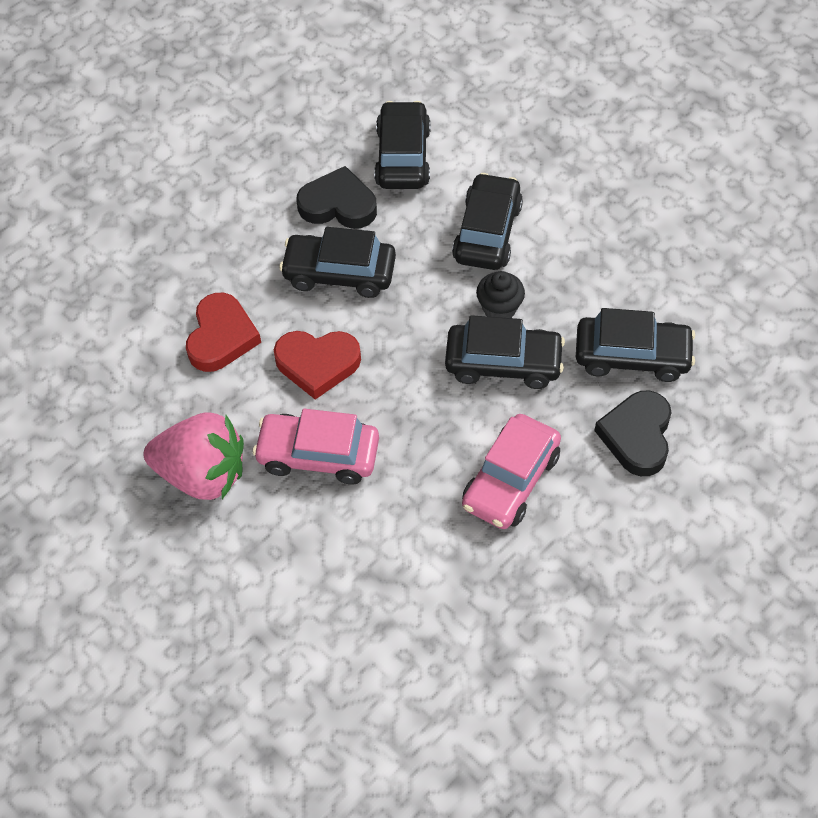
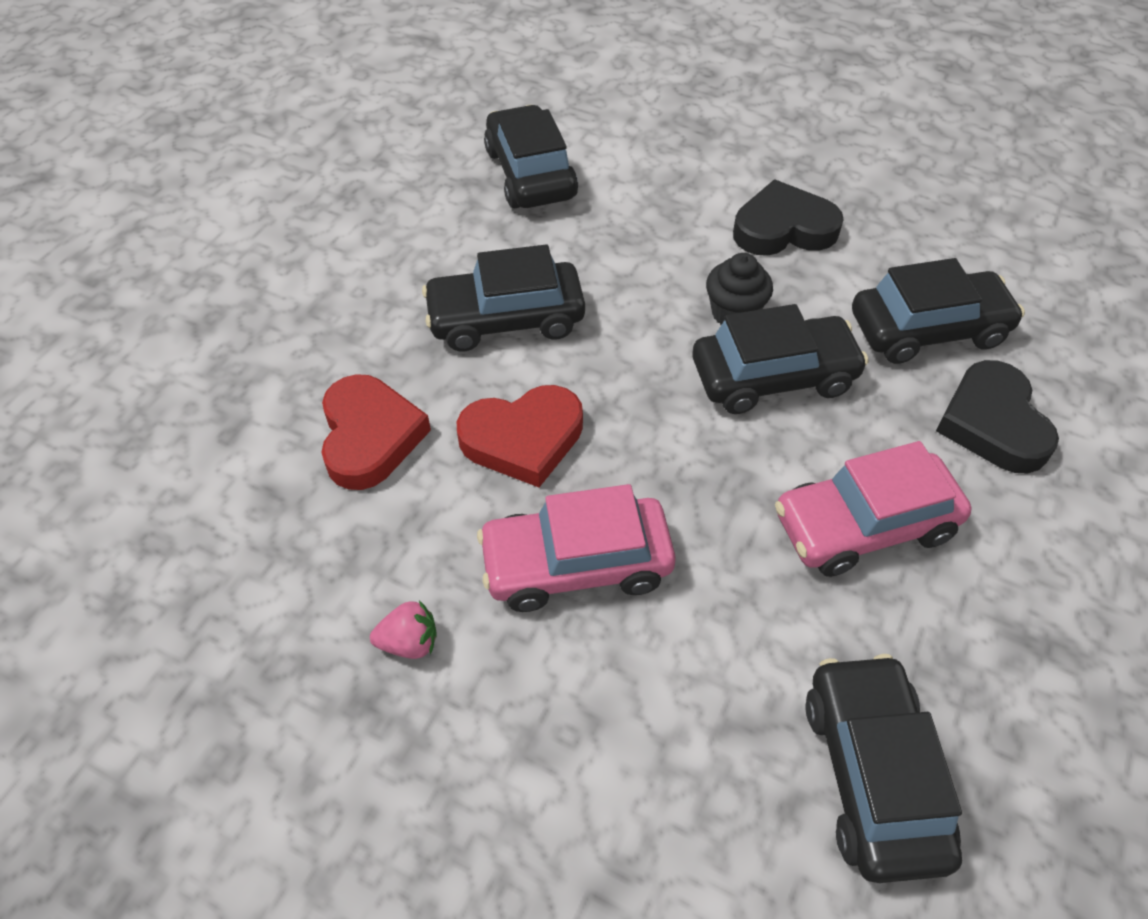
camera: 20 degrees left, 5 degrees down
(202, 474) = (409, 642): pink strawberry -> pink strawberry, size x0.40
(338, 205) = (471, 241): black heart -> black heart (783, 228)
(487, 232) = (674, 232): black car -> black car (873, 775)
(510, 480) = (864, 525): pink car -> pink car turned 60 degrees clockwise

